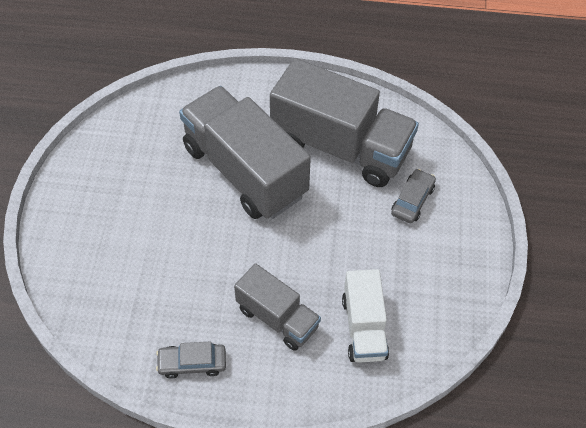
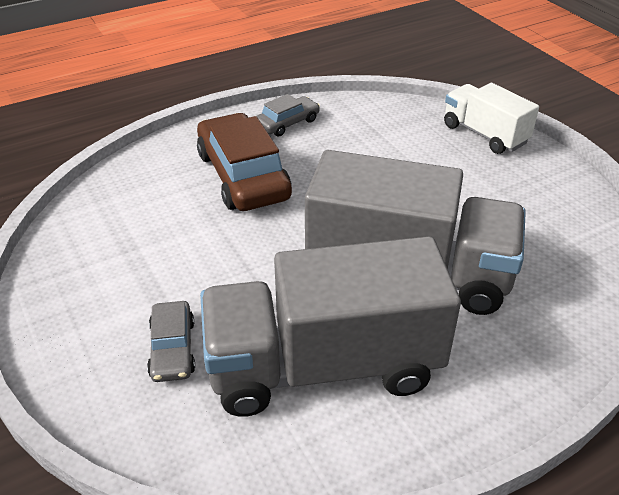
camera: 145 degrees right, 15 degrees down
(277, 318) = (243, 176): grey truck -> brown car
(364, 327) = (151, 205): white truck -> white truck (484, 134)

